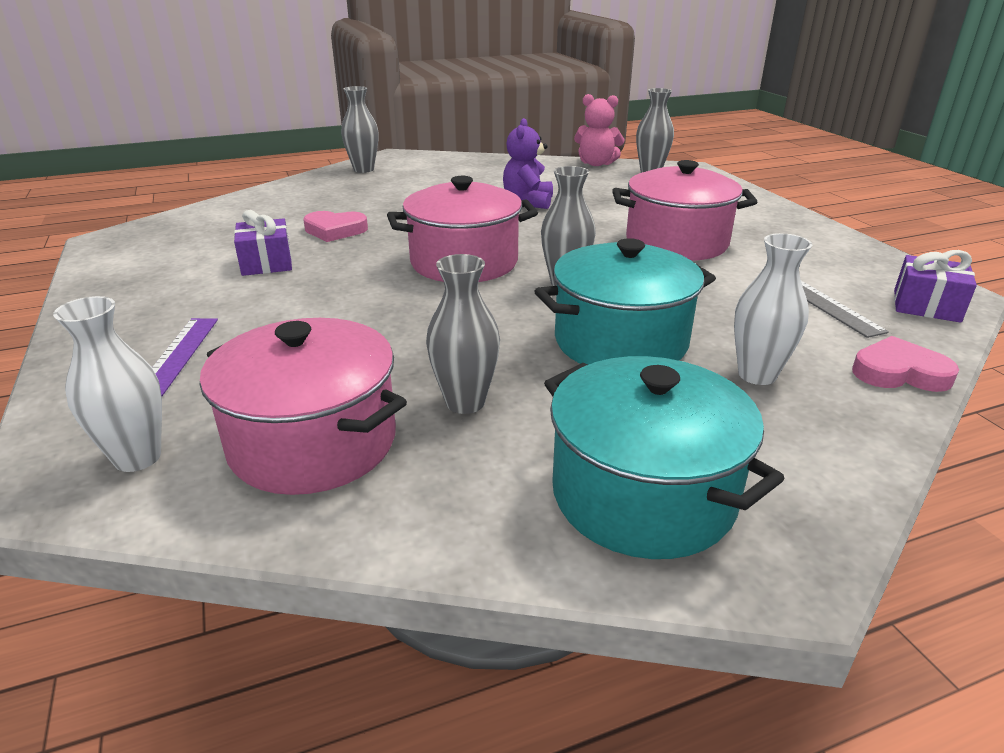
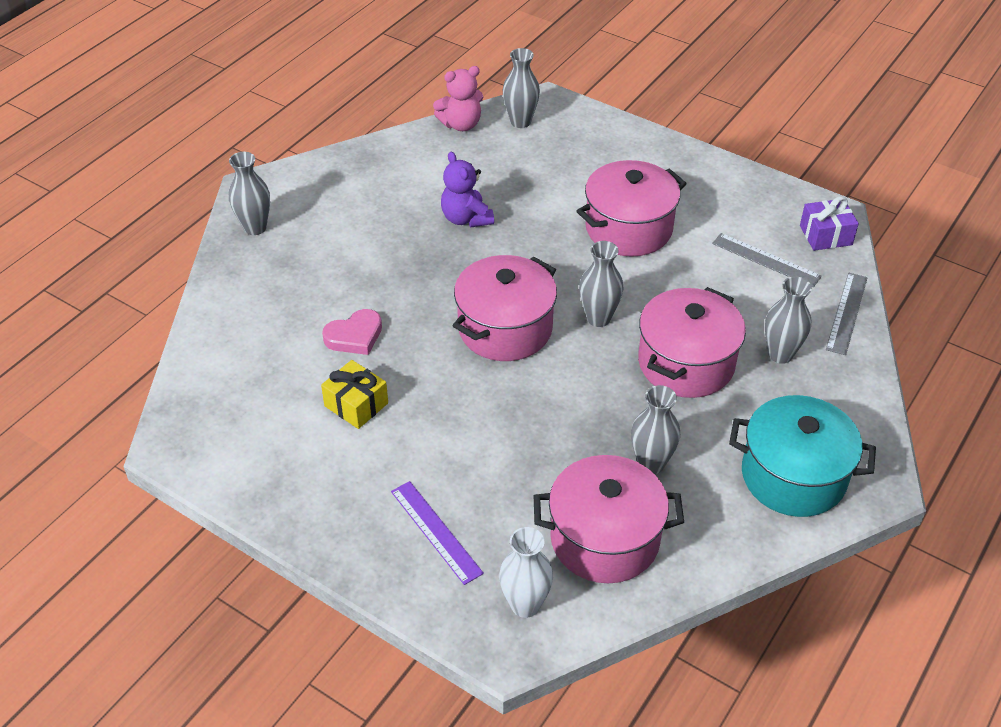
camera: 35 degrees left, 15 degrees up
(266, 263) = (356, 405): purple gift -> yellow gift
(620, 341) = (686, 363): turquoise pot -> pink pot
(757, 375) = (780, 354): white vase -> grey vase
(899, 372) = (847, 313): pink heart -> grey ruler

